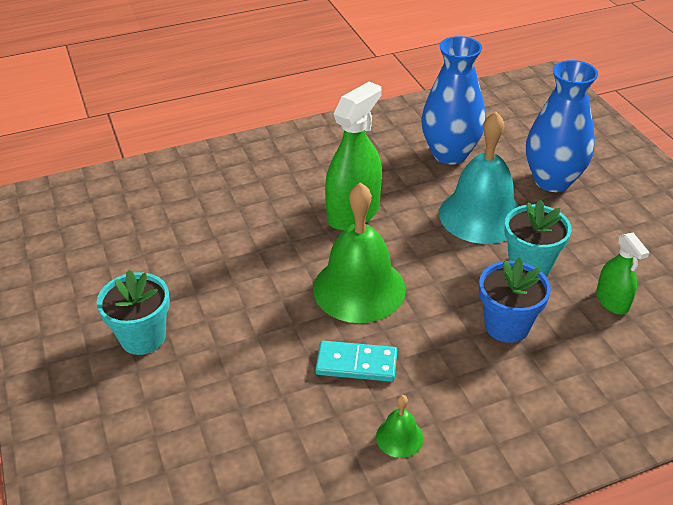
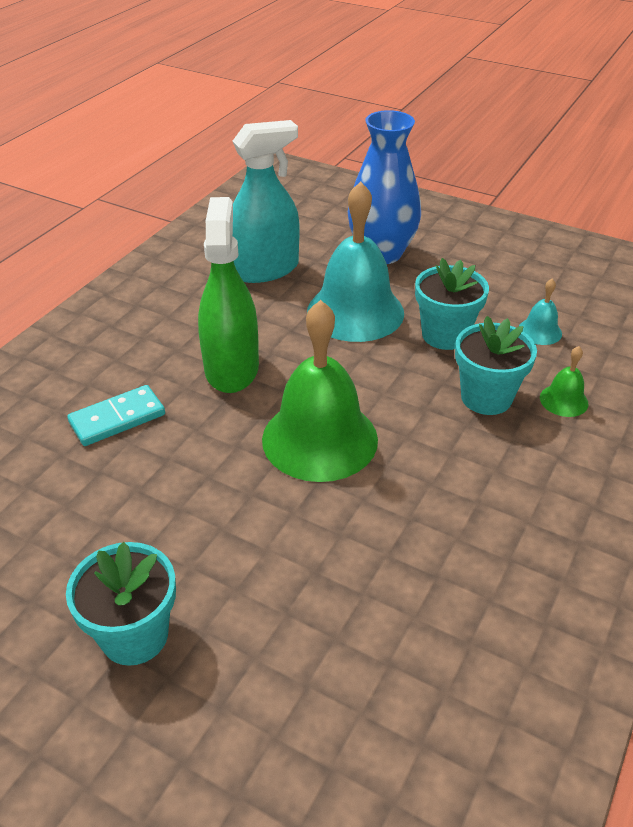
camera: 40 degrees left, 0 degrees up
(356, 364) = (399, 513): turquoise domino -> turquoise domino (117, 418)
(399, 437) = (515, 557): green bell -> green bell (564, 400)
(450, 154) = (264, 269): blue vase -> turquoise spray bottle
(507, 325) = (486, 397): blue flower pot -> turquoise flower pot
(612, 301) = (540, 331): green spray bottle -> turquoise bell

